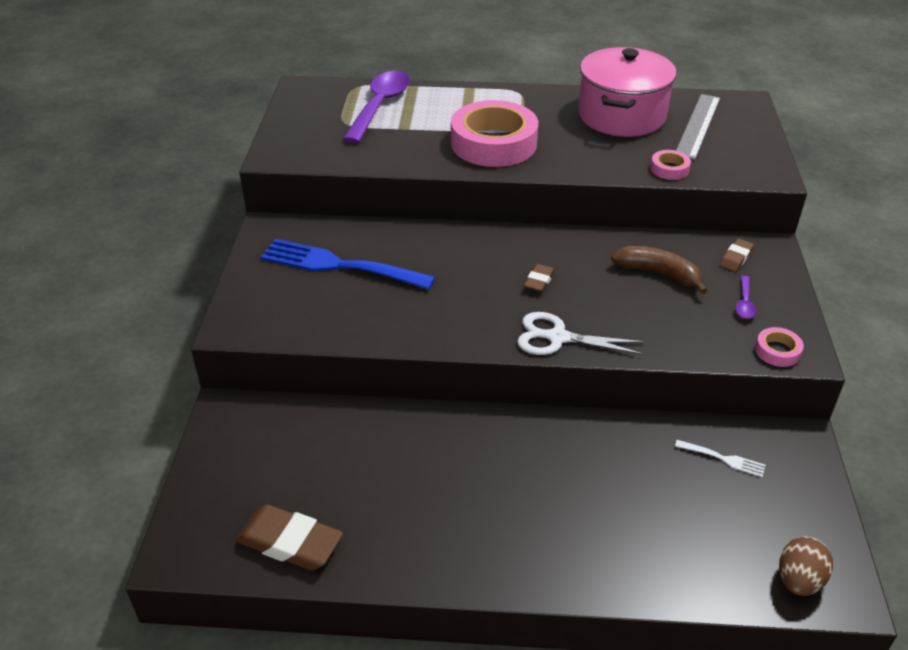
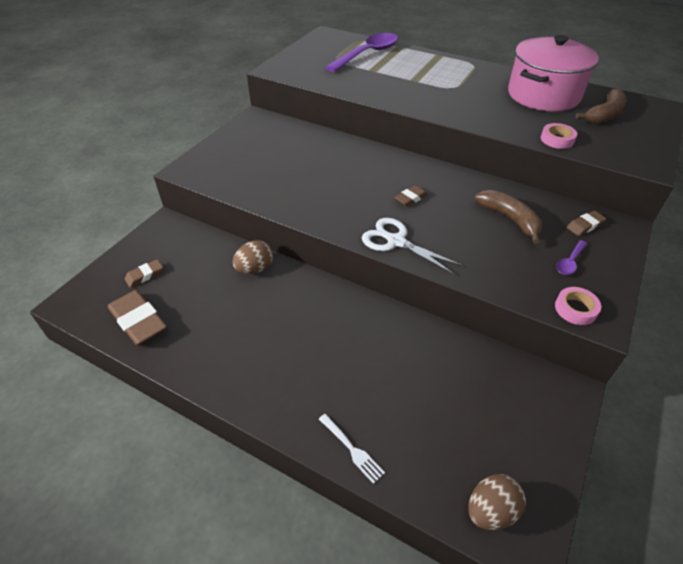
camera: 25 degrees right, 5 degrees up
(251, 485) = (144, 275): none -> brown eraser
(340, 265) = (281, 151): blue fork -> none
(389, 427) = (255, 269): none -> brown egg
(493, 143) = (429, 92): pink tape -> none
(698, 126) = (604, 115): grey ruler -> brown banana
(723, 459) = (487, 381): white fork -> white fork (352, 449)

